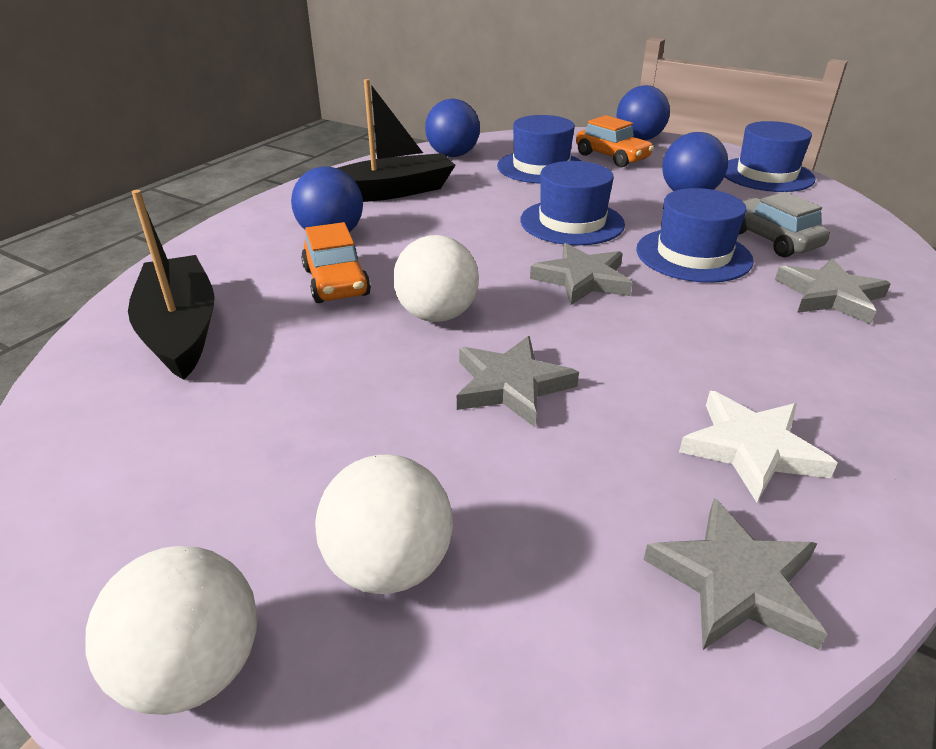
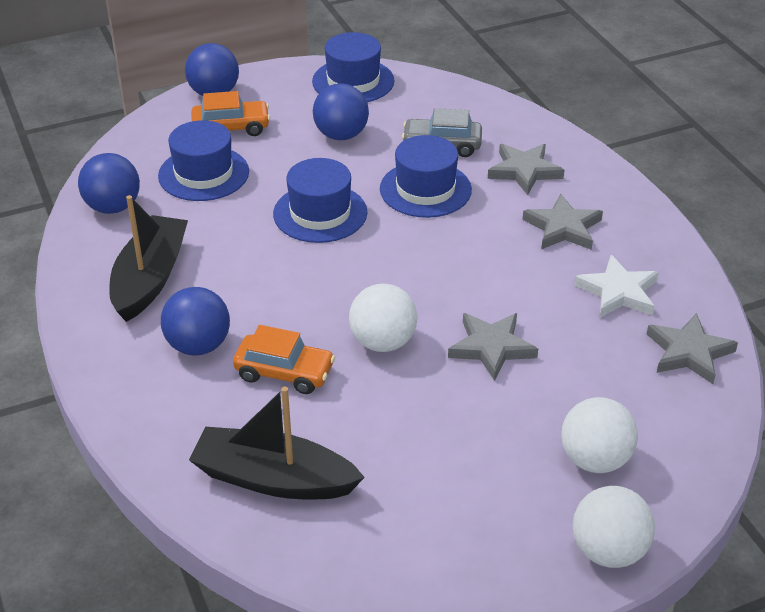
camera: 55 degrees left, 5 degrees up
(582, 279) = (405, 254): grey star -> grey star (563, 228)

